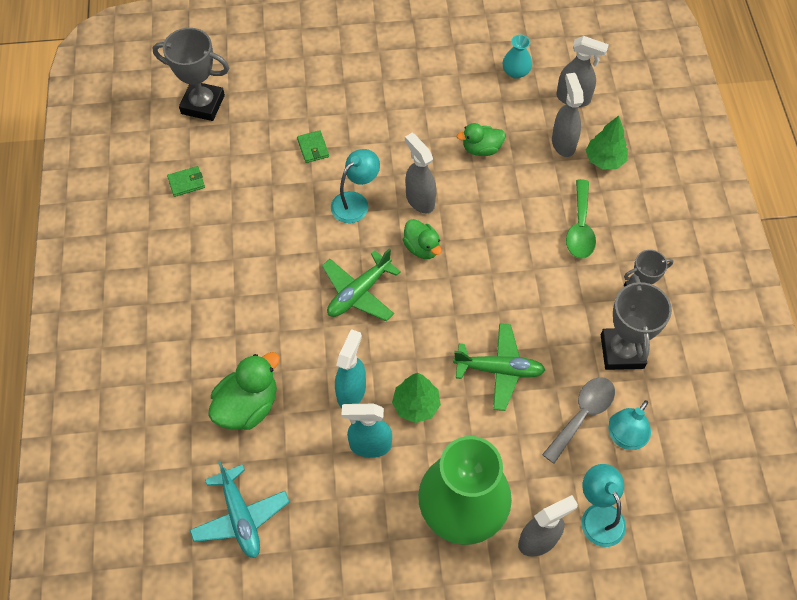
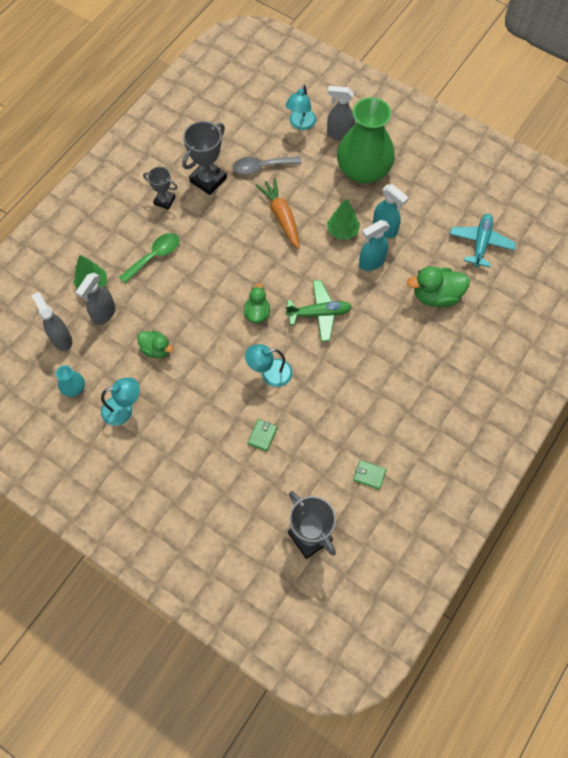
camera: 140 degrees left, 5 degrees up
(419, 200) = (229, 344): grey spray bottle -> none
(499, 370) = (281, 217): green plane -> orange carrot
(624, 437) = (252, 144): turquoise lamp -> turquoise lamp (124, 409)

